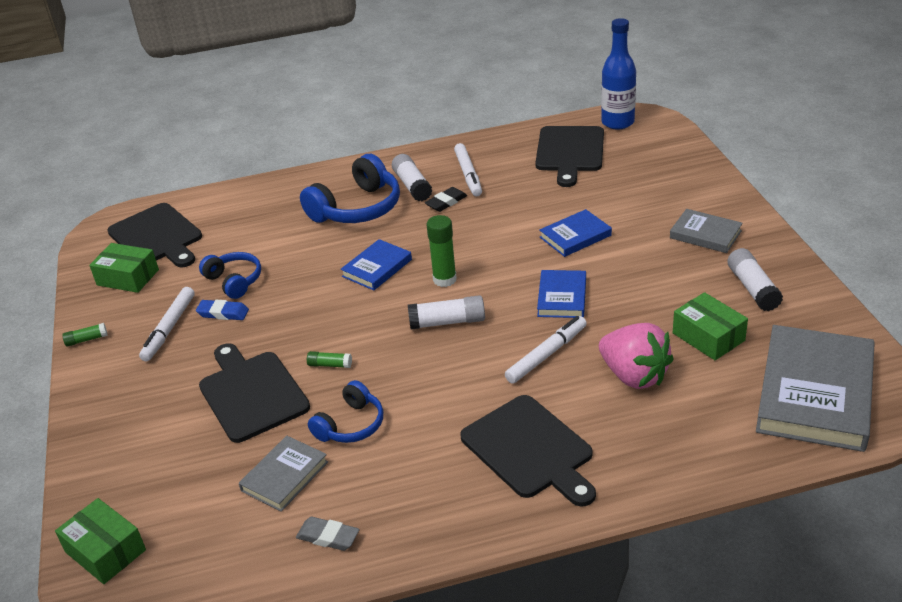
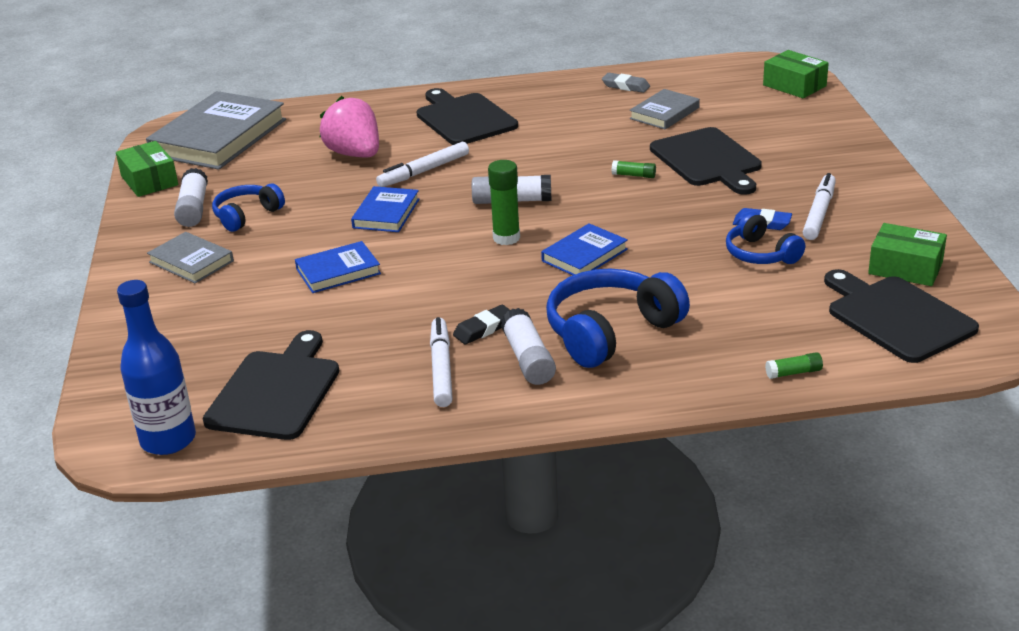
camera: 175 degrees left, 5 degrees down
(86, 339) = (911, 209): green glue stick -> green glue stick (793, 373)
(351, 425) = (611, 137): blue headphones -> blue headphones (246, 215)
(708, 337) = (269, 175): green box -> green box (149, 180)

